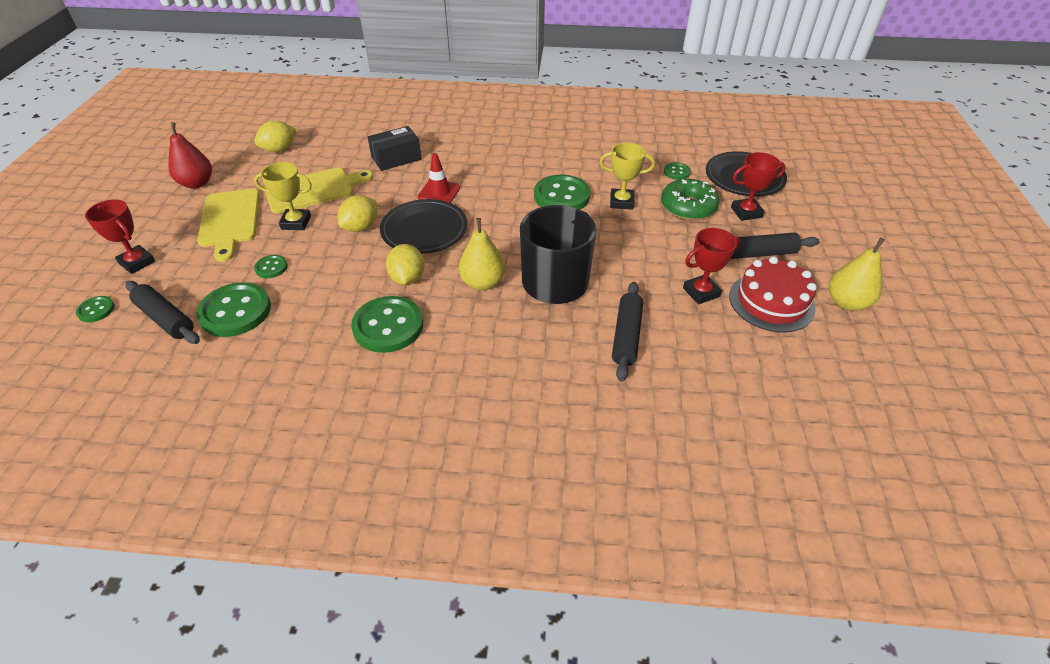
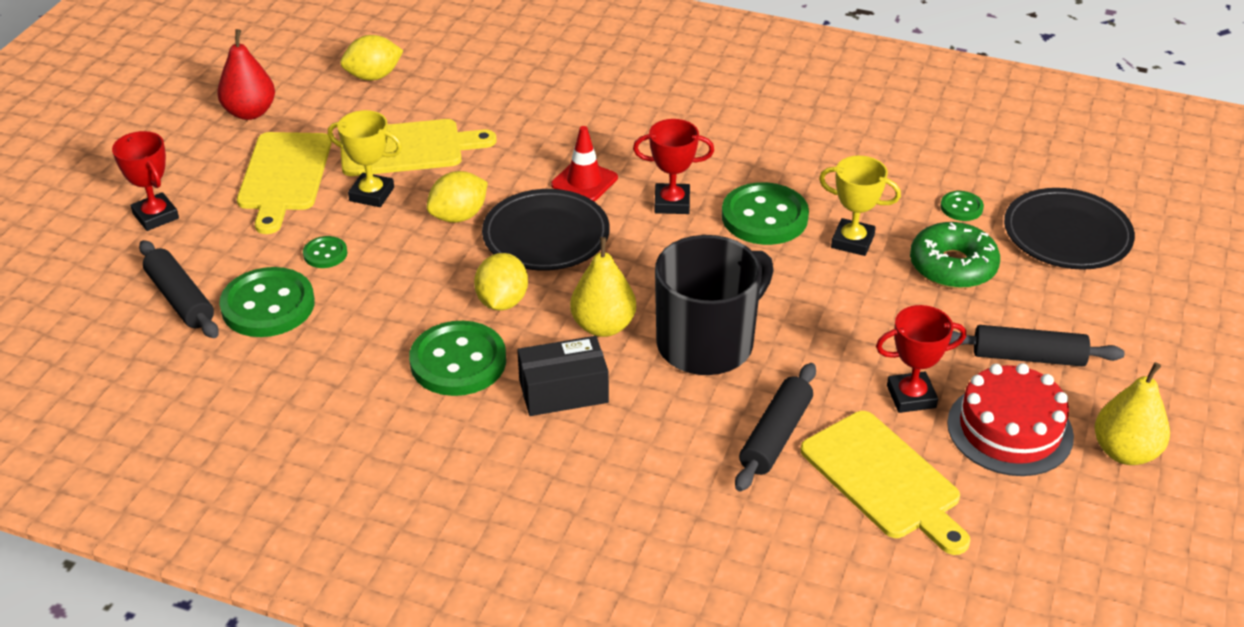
camera: 15 degrees right, 5 degrees down
(96, 310) = (98, 272): green button -> none
(396, 158) = (538, 117): black box -> black box (563, 391)
(710, 352) = (884, 479): none -> yellow cutting board
(746, 212) = (1041, 290): red trophy -> red trophy (672, 203)

